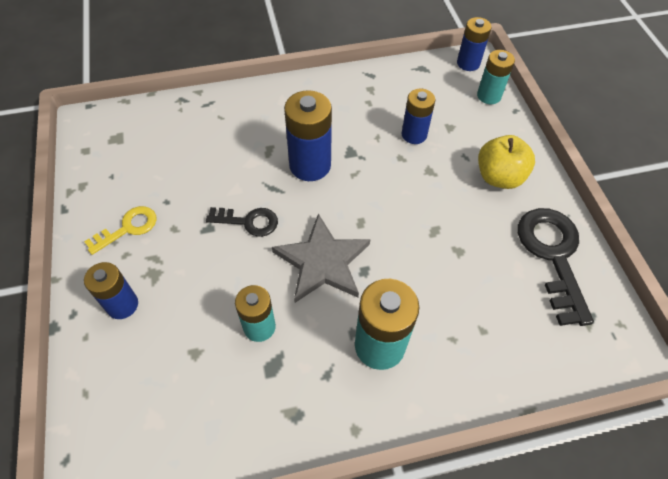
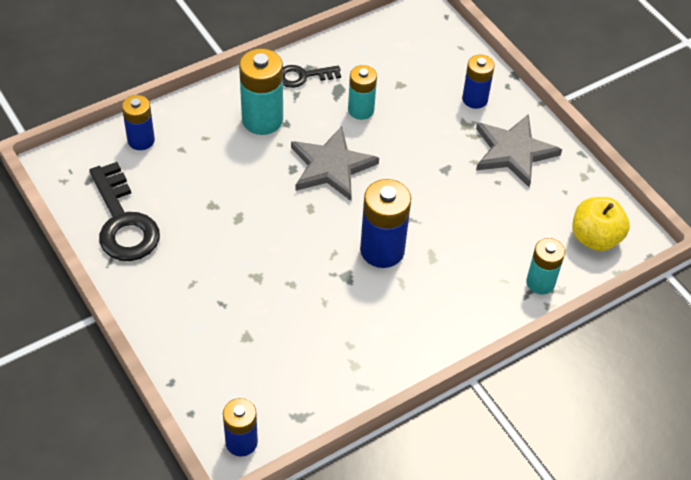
camera: 160 degrees right, 5 degrees down
(128, 228) = (513, 152): yellow key -> grey star
(248, 221) = (413, 183): black key -> black key (303, 76)
(414, 135) = (285, 315): blue battery -> blue battery (141, 140)
(489, 96) = (207, 394): turquoise battery -> turquoise battery (540, 282)
(499, 177) = (182, 288): yellow apple -> yellow apple (595, 238)

